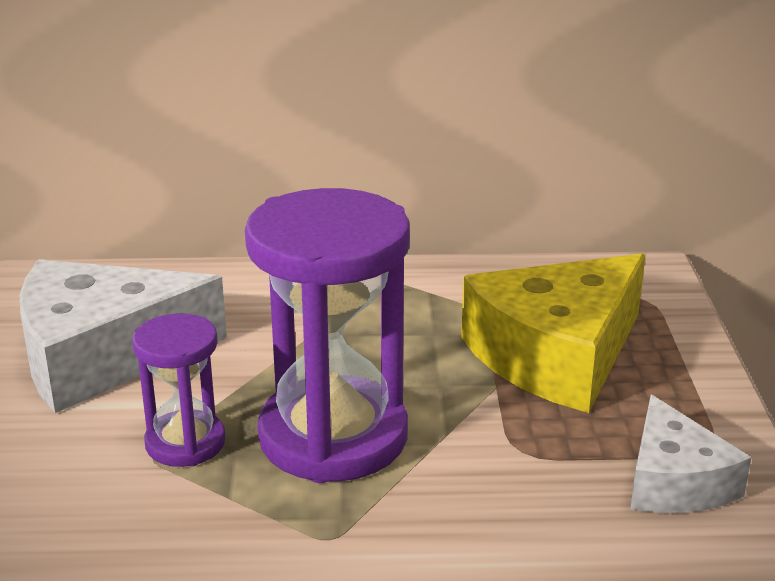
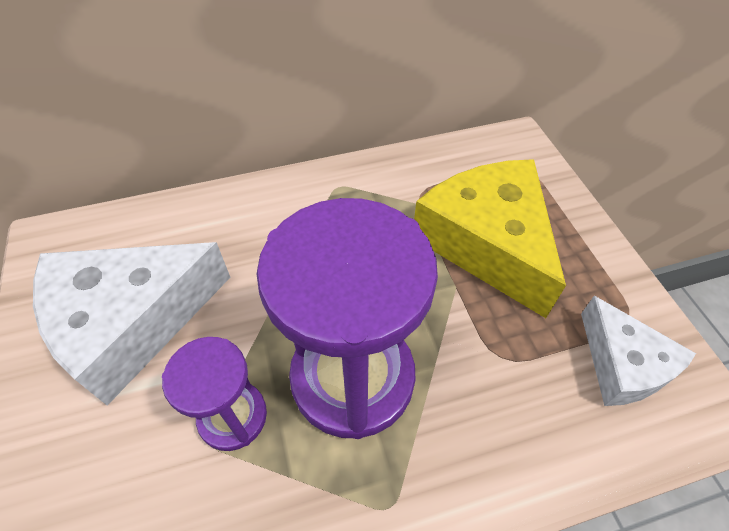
camera: 15 degrees left, 25 degrees up
(556, 355) = (487, 243): yellow cheese -> yellow cheese turned 120 degrees clockwise

